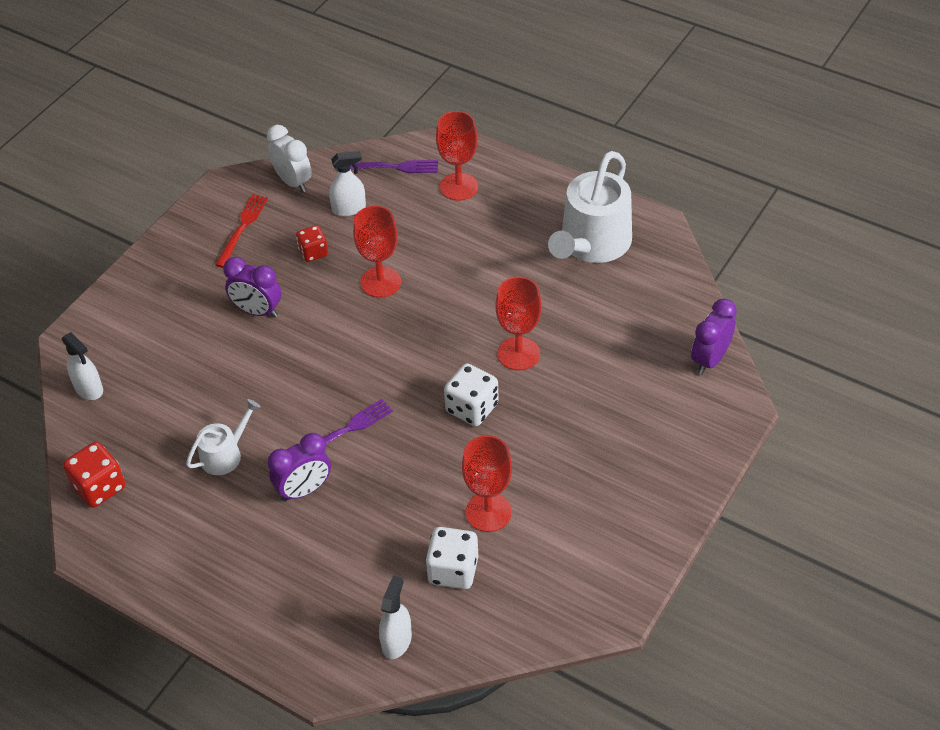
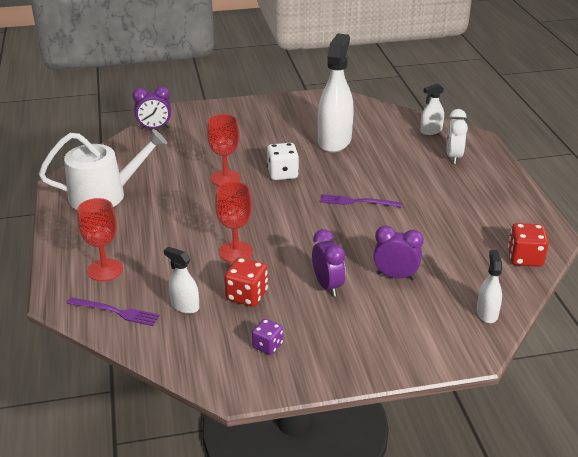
camera: 135 degrees left, 15 degrees down
(225, 454) = (434, 230): white watering can -> none
(242, 228) = (267, 346): red fork -> purple dice
(293, 182) = (189, 353): white clock -> white clock (453, 157)
(304, 490) = (409, 193): purple clock -> purple clock (395, 276)
(313, 252) = (247, 295): red dice -> red dice, size x1.53
(393, 167) = (116, 312): purple fork -> purple fork turned 150 degrees clockwise
(453, 570) = (377, 135): white dice -> none
(488, 512) = (334, 141): red goblet -> white spray bottle

